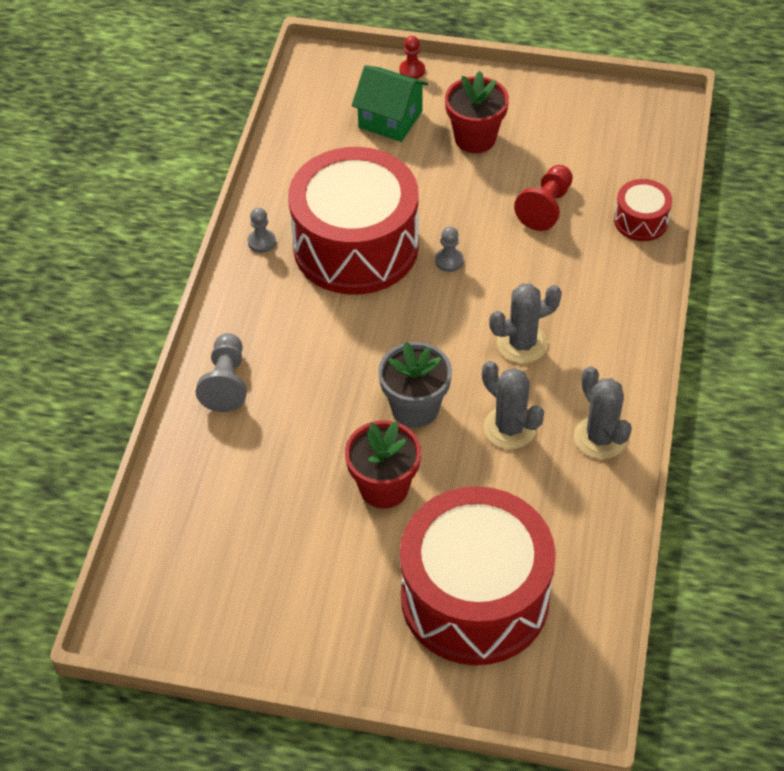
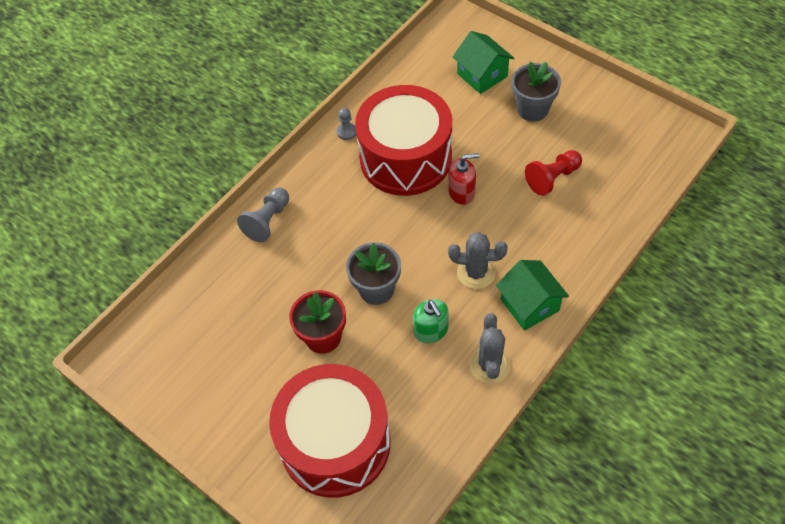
camera: 30 degrees right, 5 degrees up
(412, 70) = (518, 44): red pawn -> none
(449, 261) = (461, 192): grey pawn -> red soap dispenser
(475, 138) = (532, 109): red flower pot -> grey flower pot
(509, 428) = (431, 330): grey cactus -> green soap dispenser
(605, 355) = (529, 305): none -> green house
(641, 221) = (616, 214): red drum -> none

